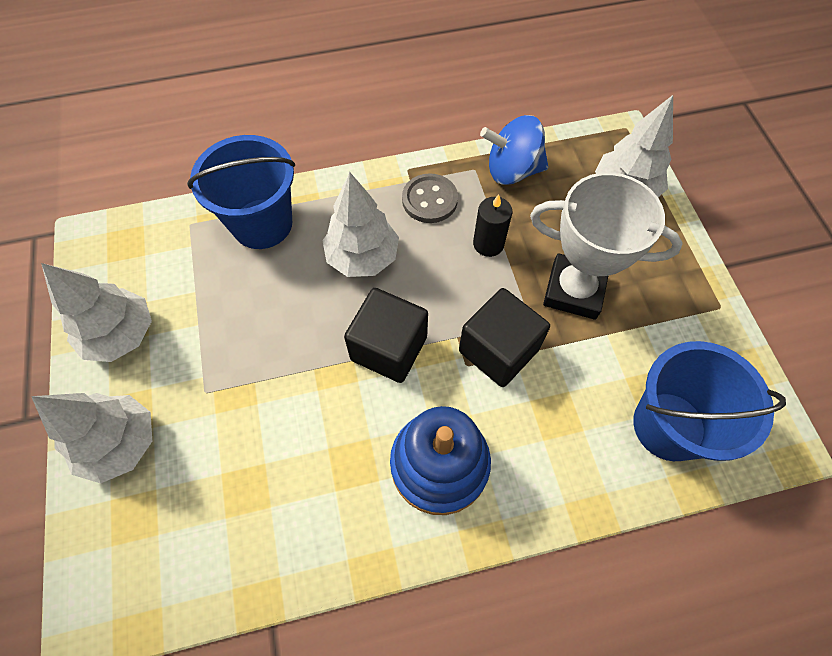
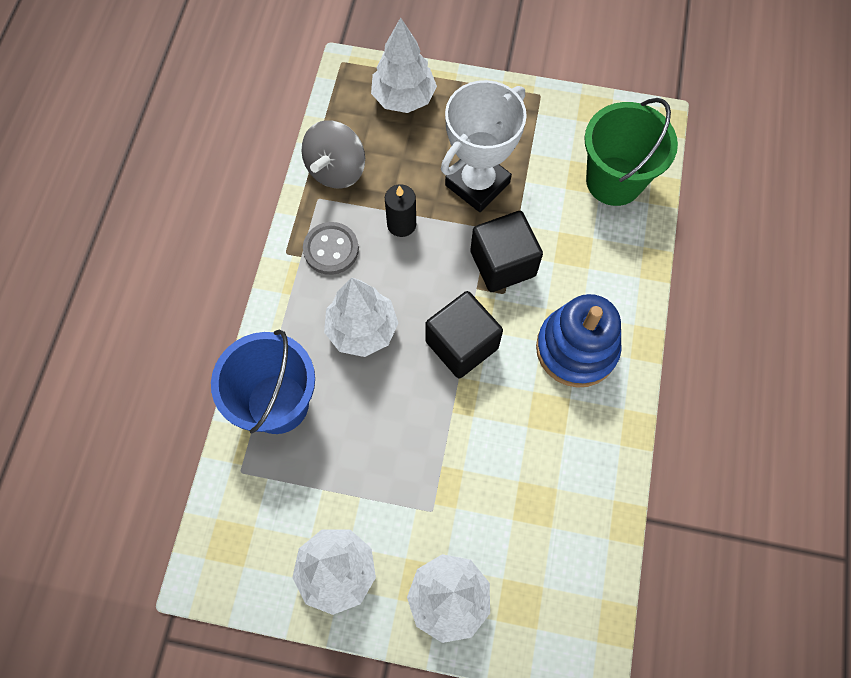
camera: 65 degrees left, 5 degrees up
(512, 170) = (336, 170): blue spinning top -> grey spinning top
(668, 426) = (614, 181): blue bucket -> green bucket

